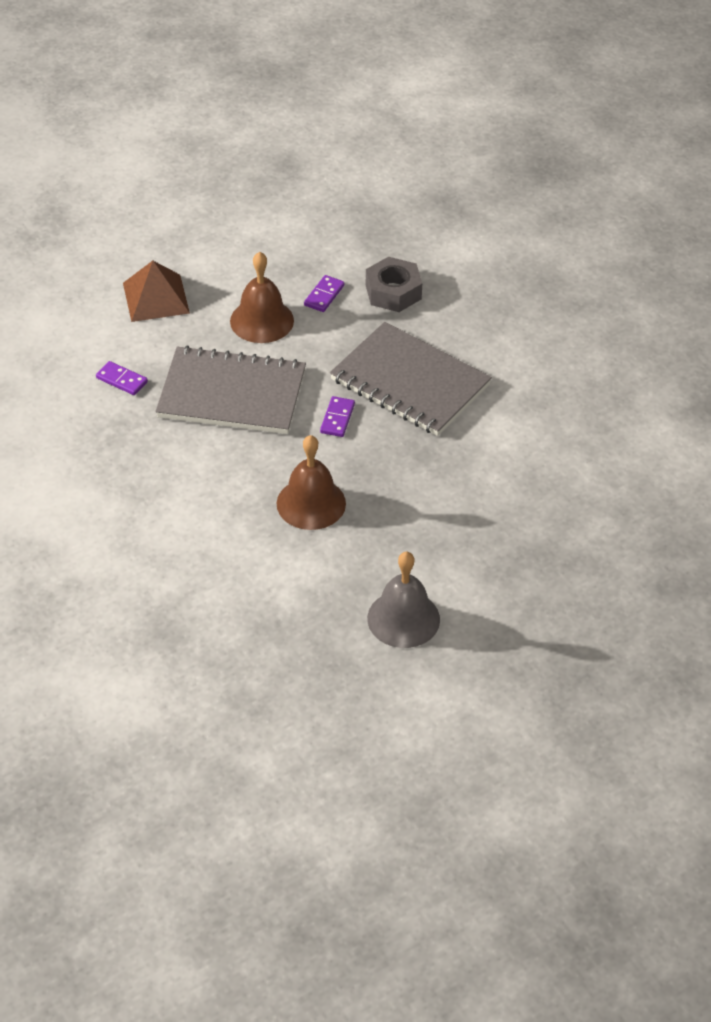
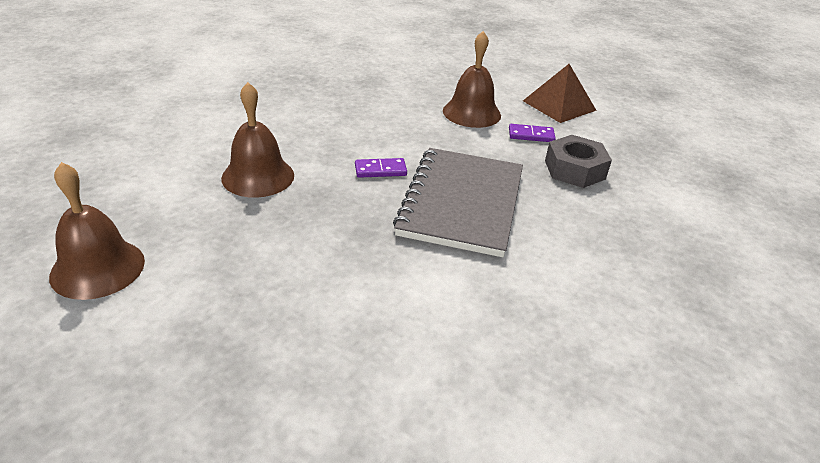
camera: 65 degrees right, 10 degrees down
(121, 380) = (357, 71): purple domino -> none
(156, 298) = (454, 69): brown pyramid -> brown pyramid (559, 105)
(232, 394) = (374, 115): grey notebook -> none
(403, 619) = (97, 268): grey bell -> brown bell

